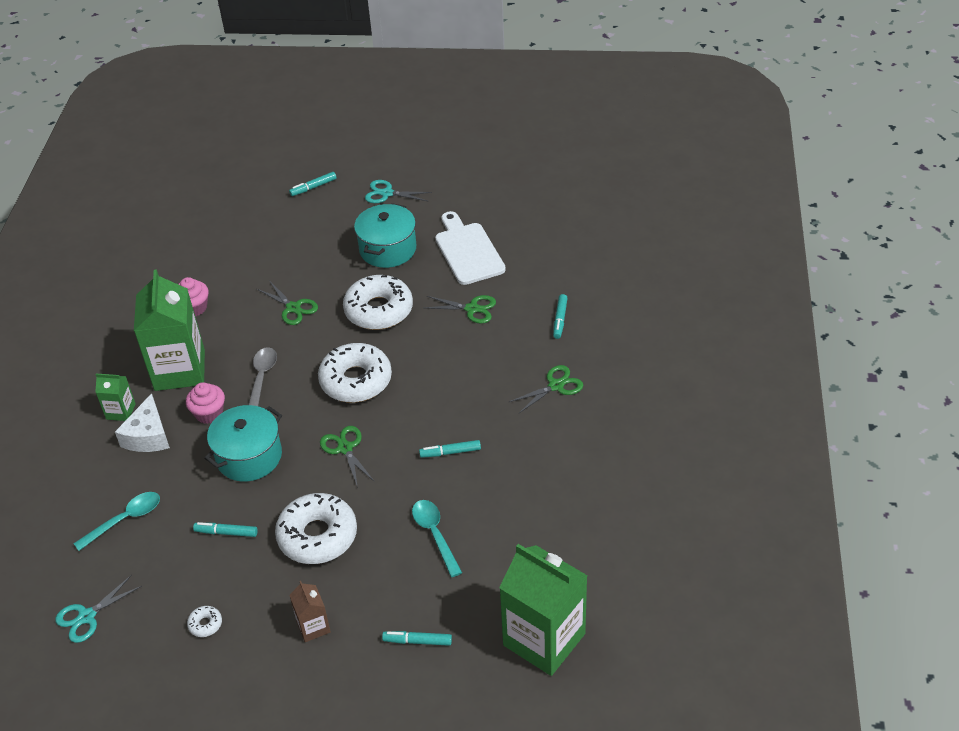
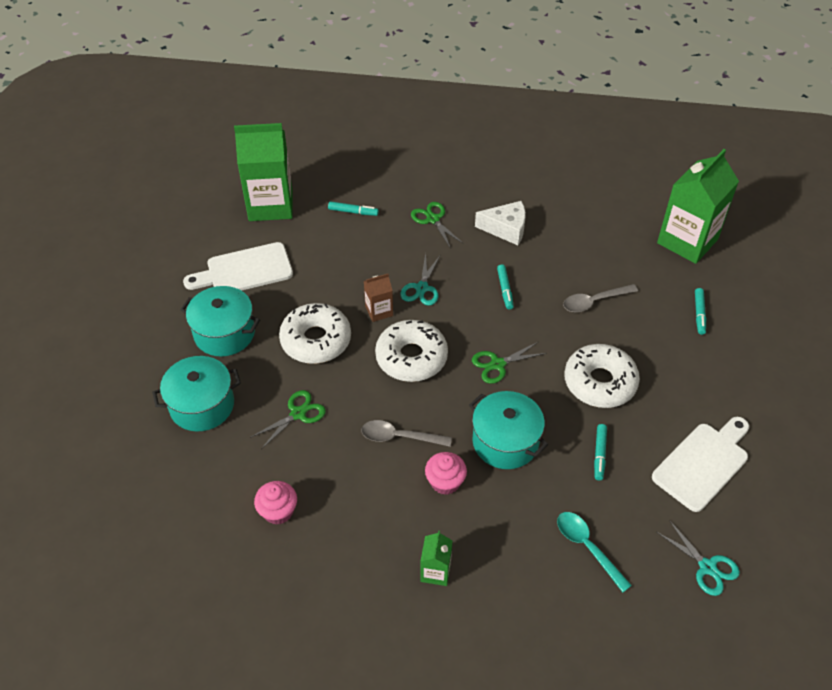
camera: 90 degrees left, 5 degrees up
(148, 436) = (473, 538): white cheese -> white cheese (506, 229)
(179, 370) = (378, 517): green carton -> green carton (270, 205)
(205, 624) = (703, 463): white donut -> white cutting board
(306, 248) = (202, 405): none -> turquoise pot
(313, 187) = (95, 402): turquoise marker -> none
(313, 626) = (695, 382): brown carton -> brown carton (379, 311)
(387, 193) = (131, 334): turquoise scissors -> turquoise scissors (422, 288)
(435, 534) = (594, 301): turquoise spoon -> grey spoon
(472, 309) = (328, 270): green scissors -> none

